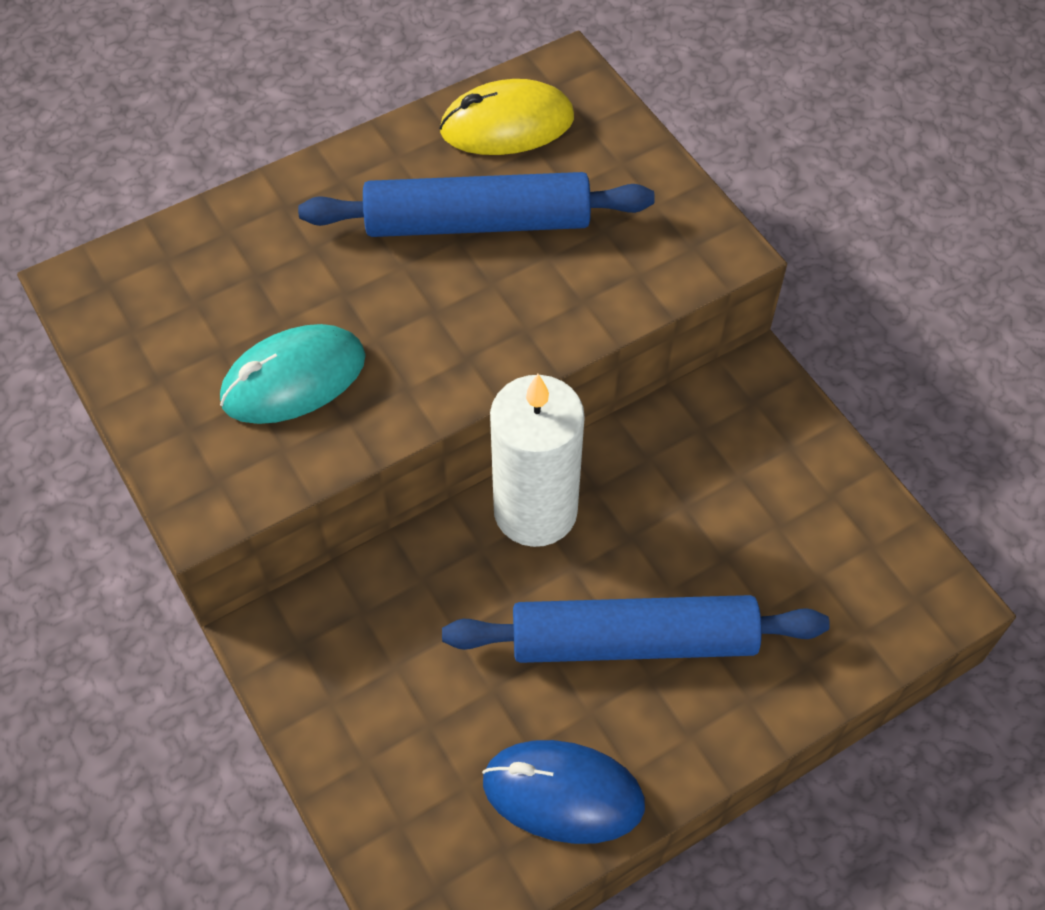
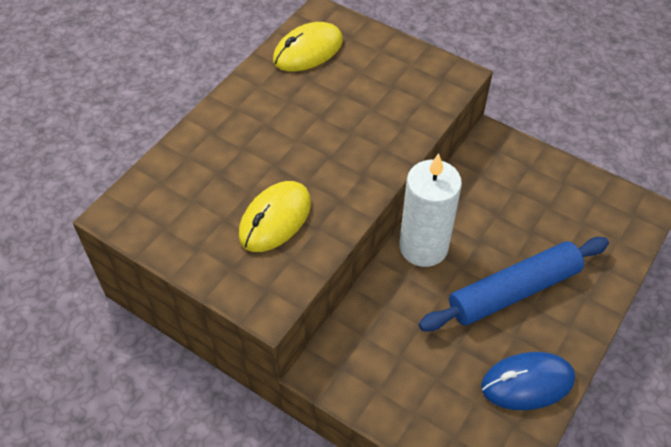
camera: 25 degrees left, 5 degrees down
(294, 379) = (275, 219): turquoise mouse -> yellow mouse
(477, 222) = (324, 104): blue rolling pin -> none

